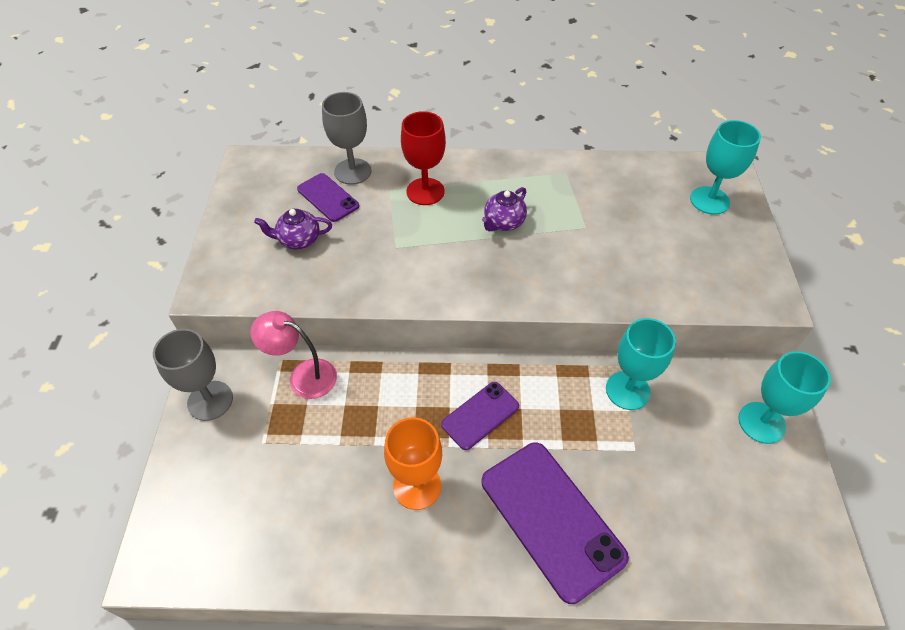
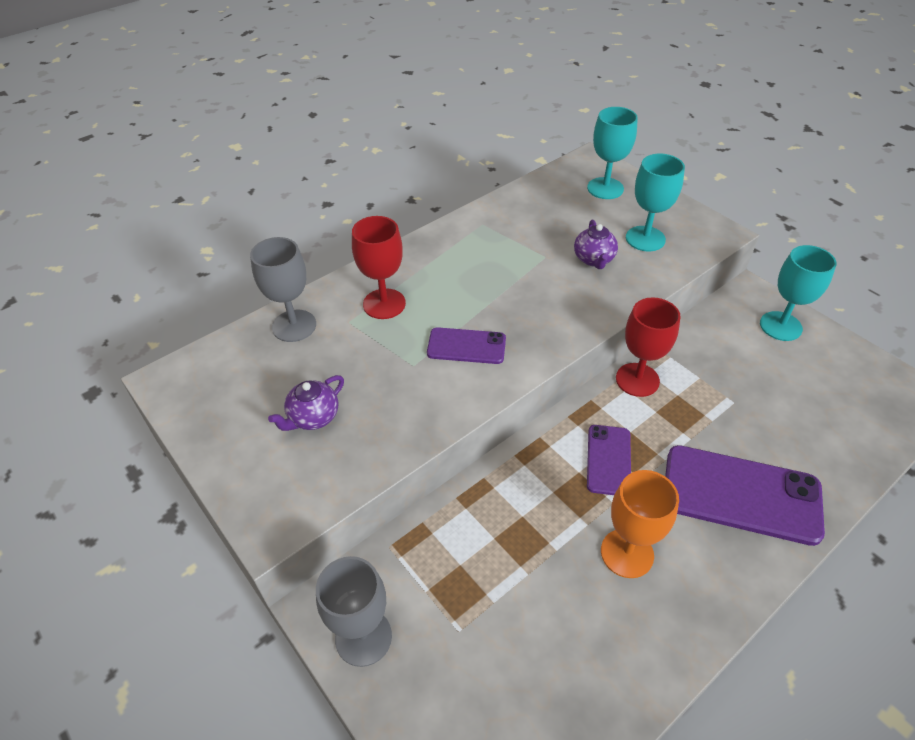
camera: 40 degrees left, 5 degrees down
(303, 376) = (429, 543): pink lamp -> none
(328, 197) = (297, 362): purple phone -> purple phone (466, 346)
(503, 223) = (480, 290): purple teapot -> purple teapot (594, 259)
(573, 375) = (637, 380): none -> red goblet
(627, 390) = (683, 364): turquoise goblet -> turquoise goblet (645, 239)

